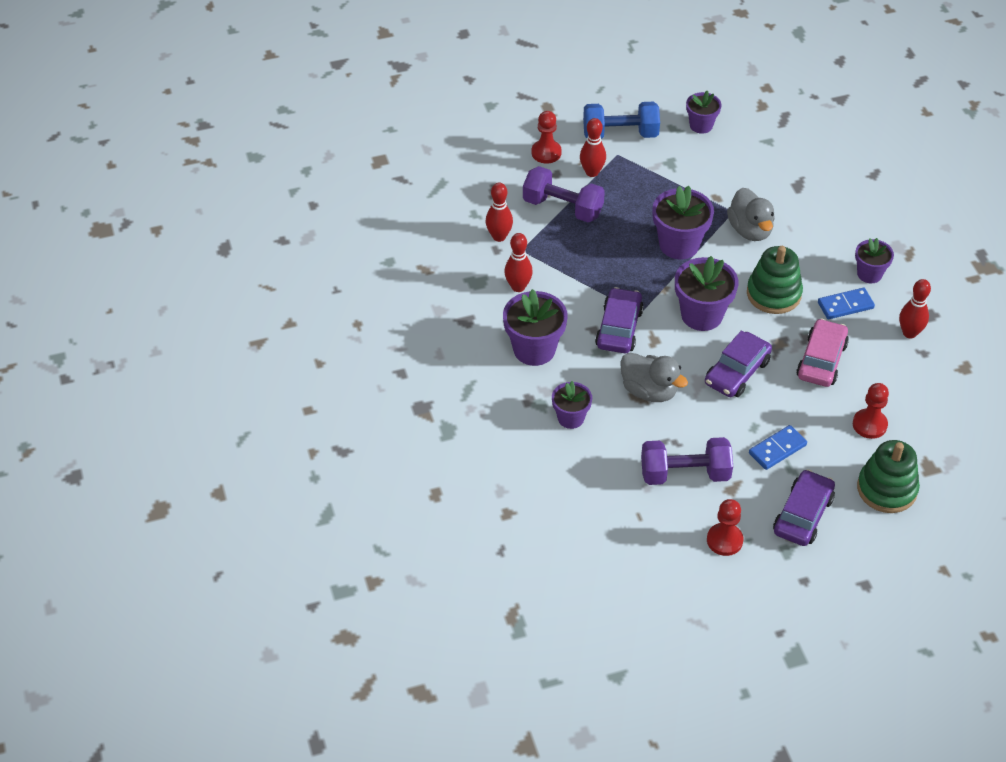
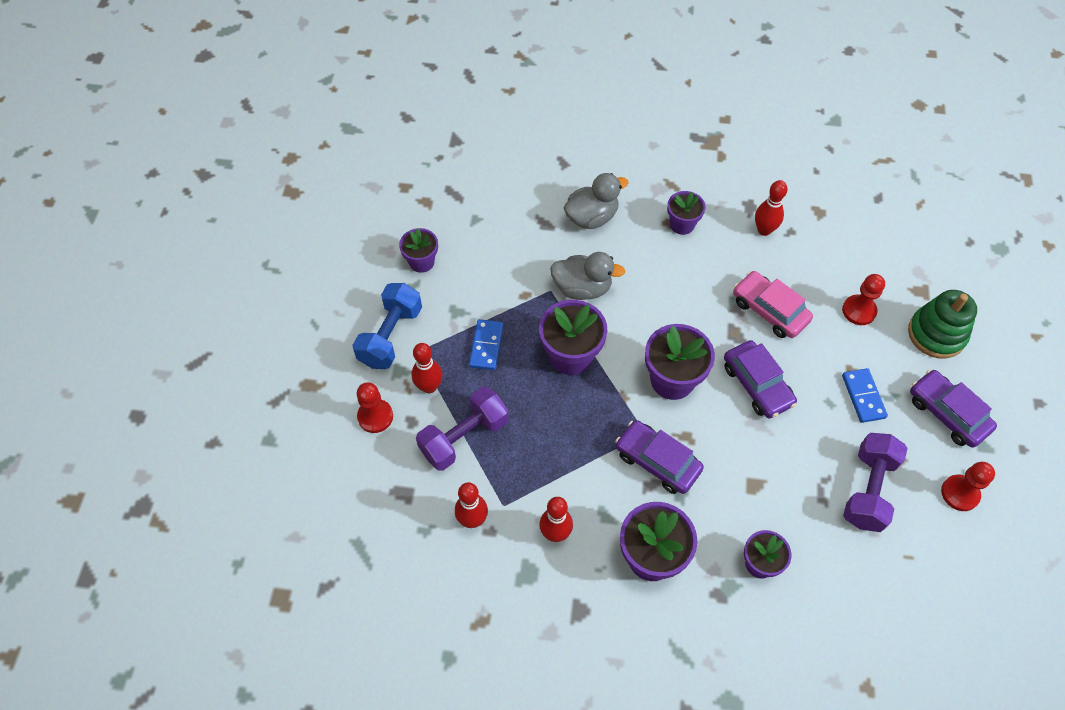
camera: 65 degrees left, 10 degrees up
(649, 391) = (751, 472): grey duck -> grey duck (591, 217)
(773, 294) = (672, 308): green stacking toy -> none
(845, 305) = (711, 260): blue domino -> blue domino (486, 346)

